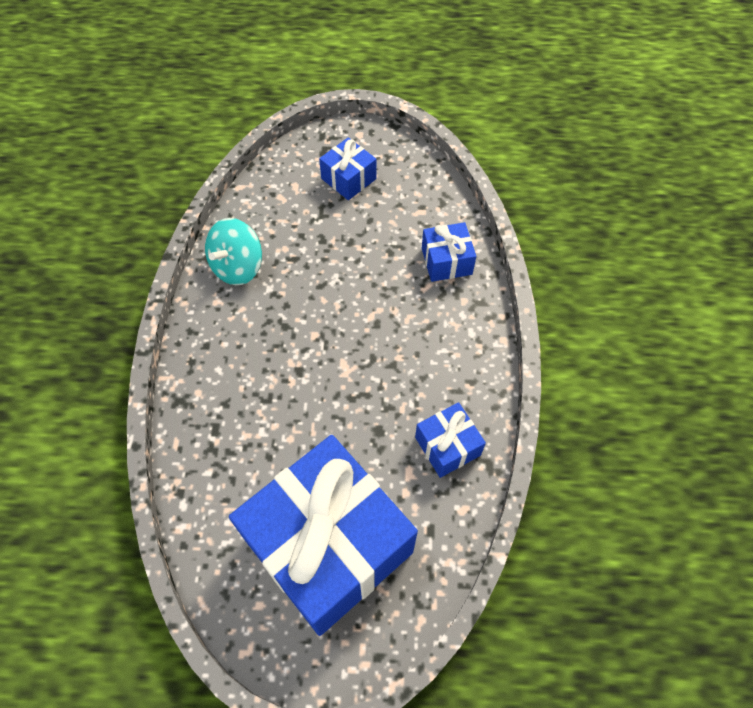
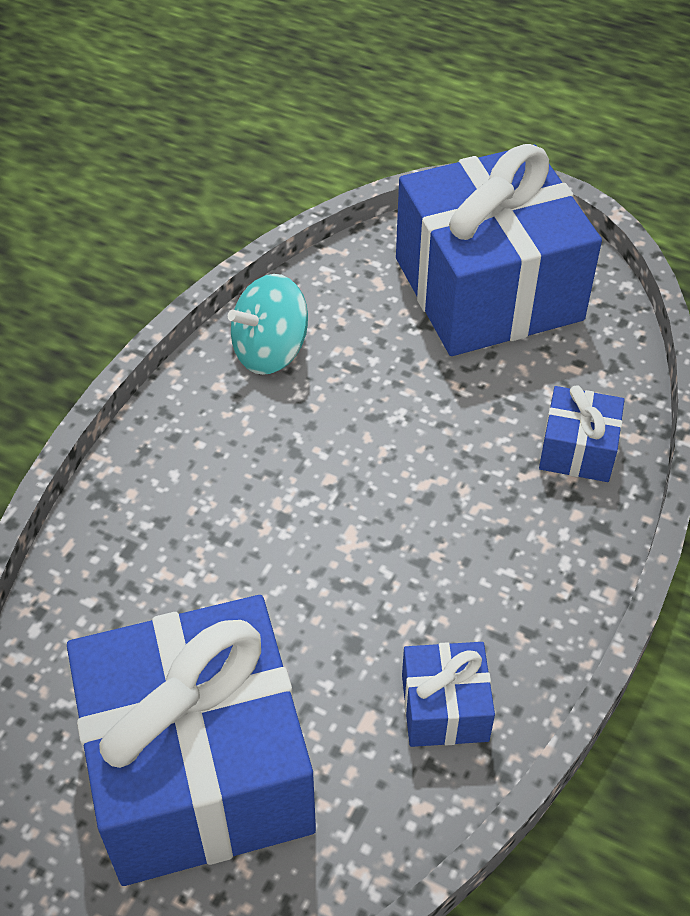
camera: 25 degrees right, 10 degrees down
(348, 179) = (488, 289): blue gift -> blue gift, size x2.34

